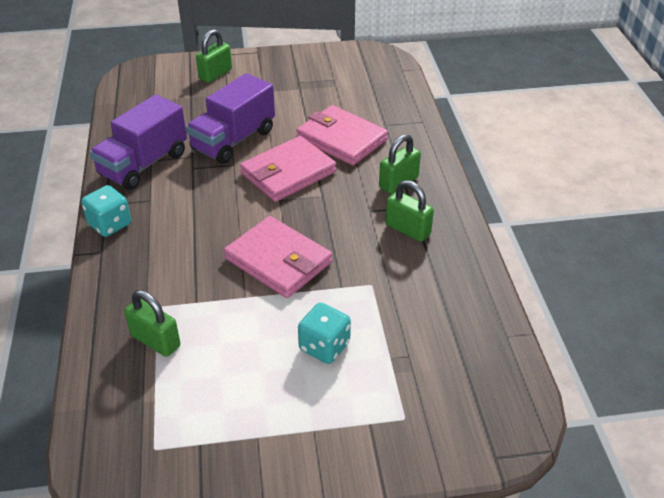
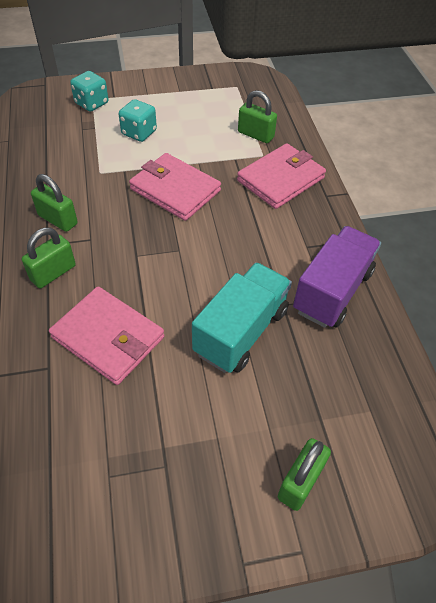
camera: 175 degrees right, 10 degrees up
(110, 224) = (332, 220): turquoise dice -> turquoise dice (91, 103)
(233, 140) = (241, 331): purple truck -> turquoise truck
(288, 173) = (172, 283): pink wallet -> pink wallet (280, 179)

